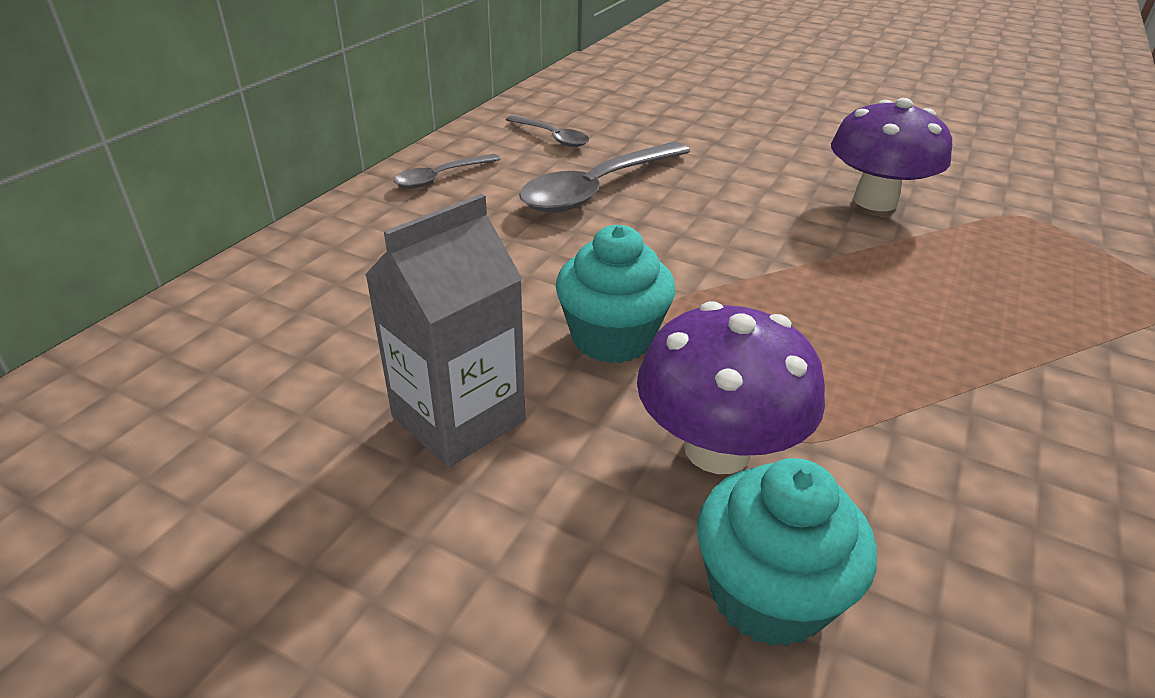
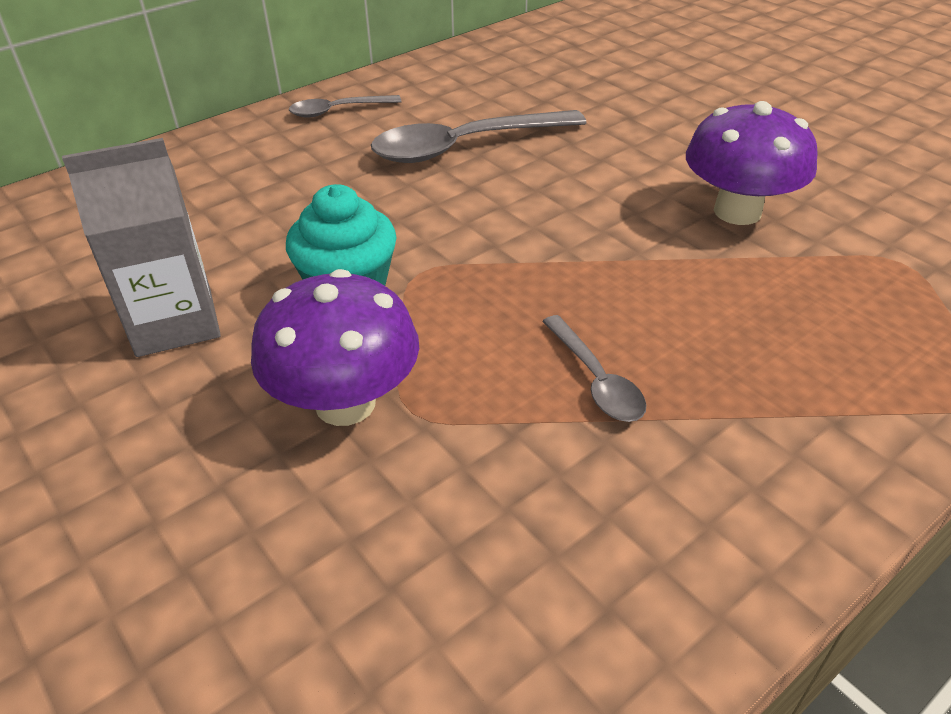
camera: 25 degrees right, 5 degrees up
(552, 137) = (470, 86): grey spoon -> grey spoon (595, 380)
(768, 594) = (275, 523): turquoise cupcake -> none

